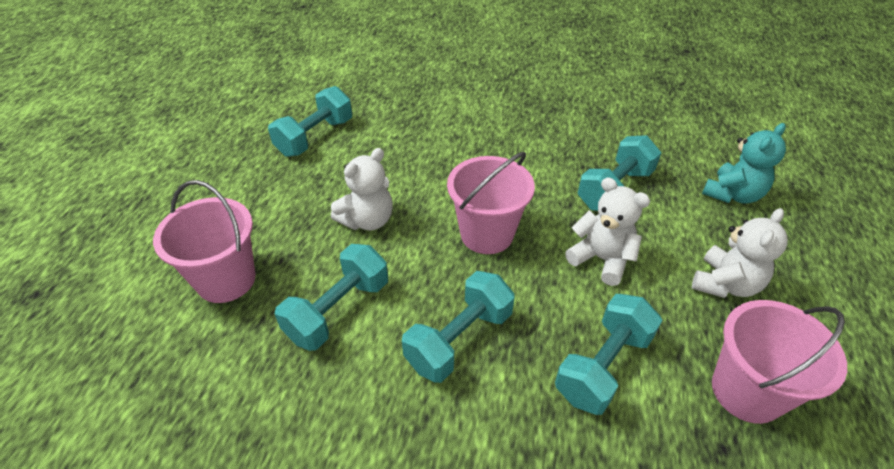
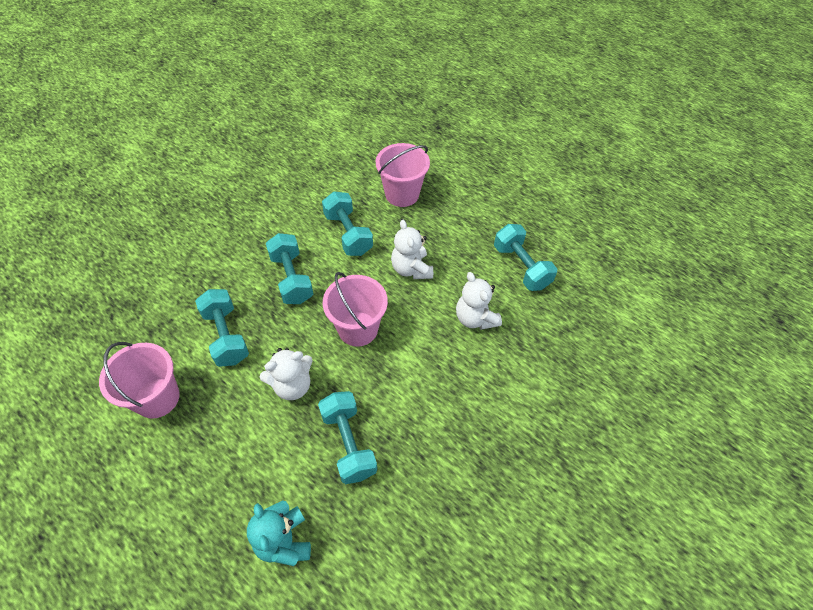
camera: 115 degrees right, 10 degrees up
(725, 284) = (219, 450): white teddy bear -> white teddy bear (475, 318)

